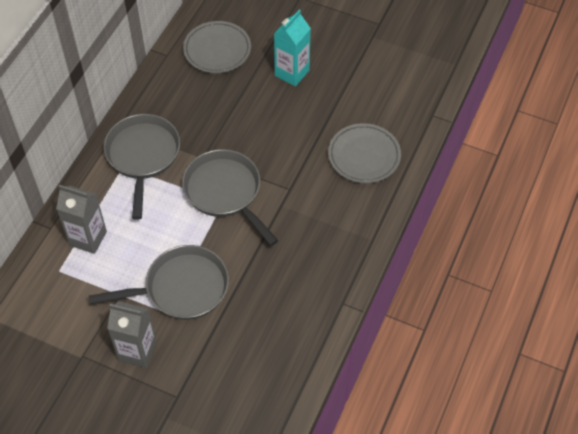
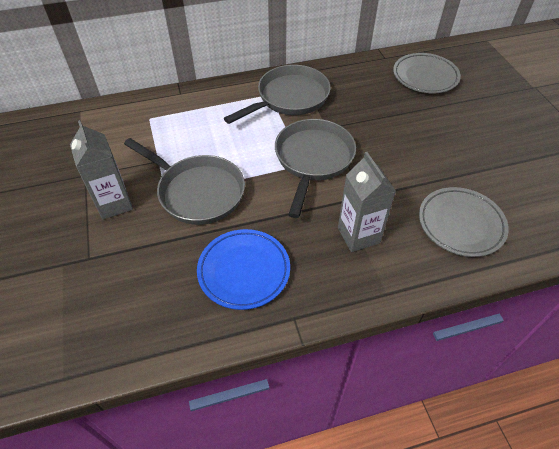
camera: 50 degrees right, 5 degrees down
(88, 238) = (190, 115): grey carton -> grey carton (358, 235)
(281, 306) = (244, 271): none -> blue plate
(292, 73) = (467, 126): turquoise carton -> none

